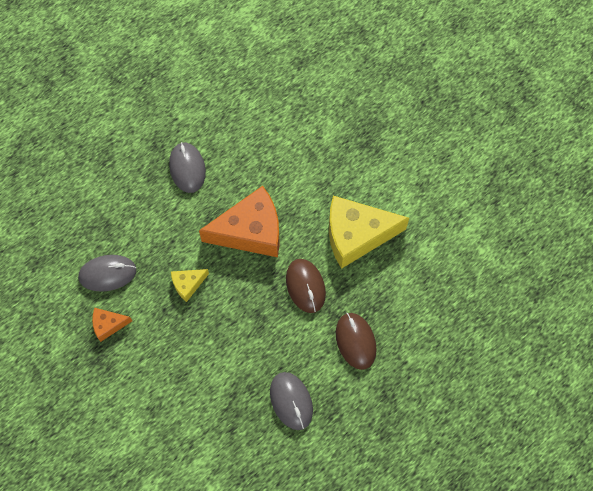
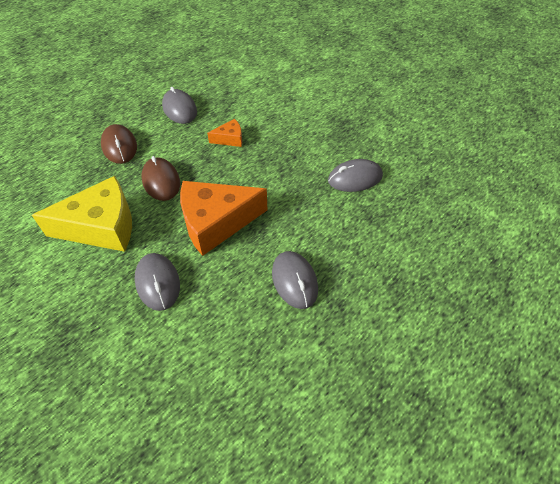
camera: 175 degrees right, 15 degrees down
(108, 325) = (341, 143): orange cheese -> orange cheese (230, 139)
(188, 284) = (275, 175): yellow cheese -> none
(300, 176) = (157, 283): none -> grey mouse

